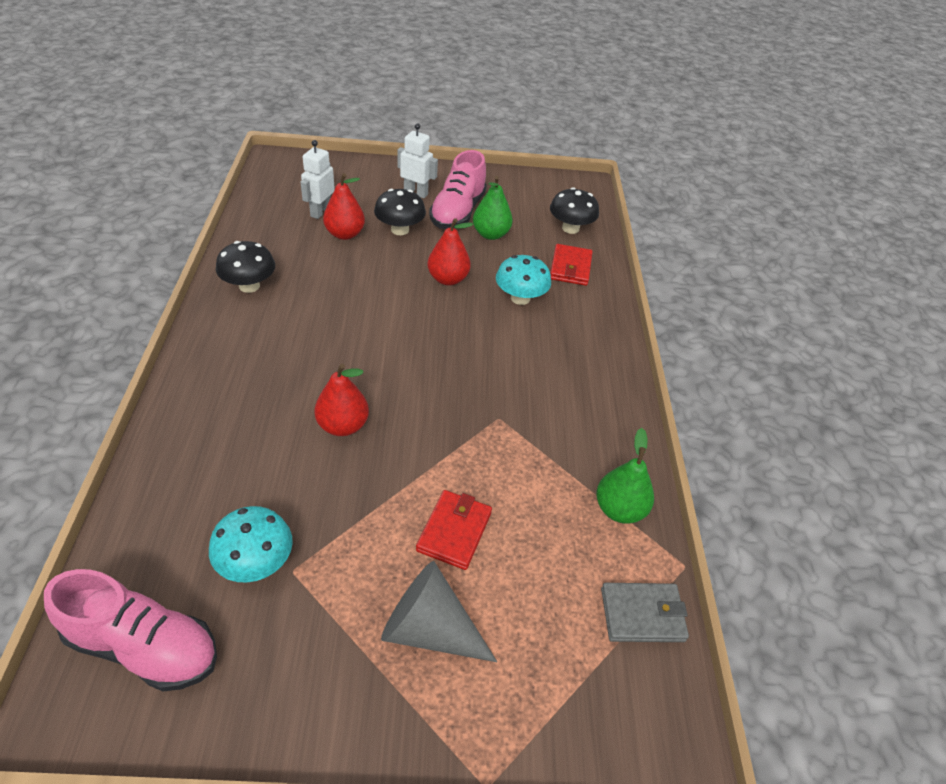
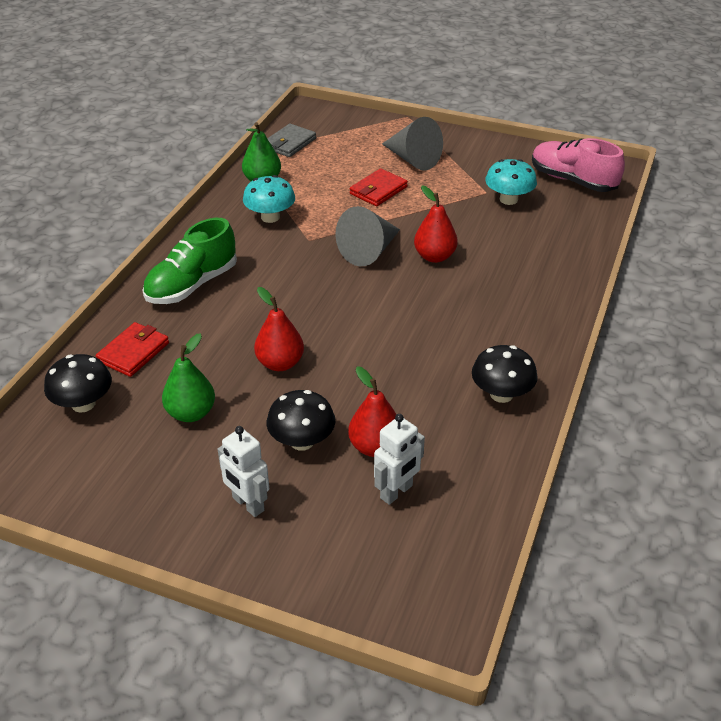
camera: 155 degrees left, 5 degrees down
(422, 417) = (370, 251): none -> grey cone
(457, 212) = (210, 457): pink shoe -> none
(520, 298) = (217, 329): turquoise mushroom -> turquoise mushroom (270, 217)
(577, 336) = (192, 285): none -> green shoe
(642, 614) = (289, 143): grey wallet -> grey wallet turned 75 degrees counterclockwise

